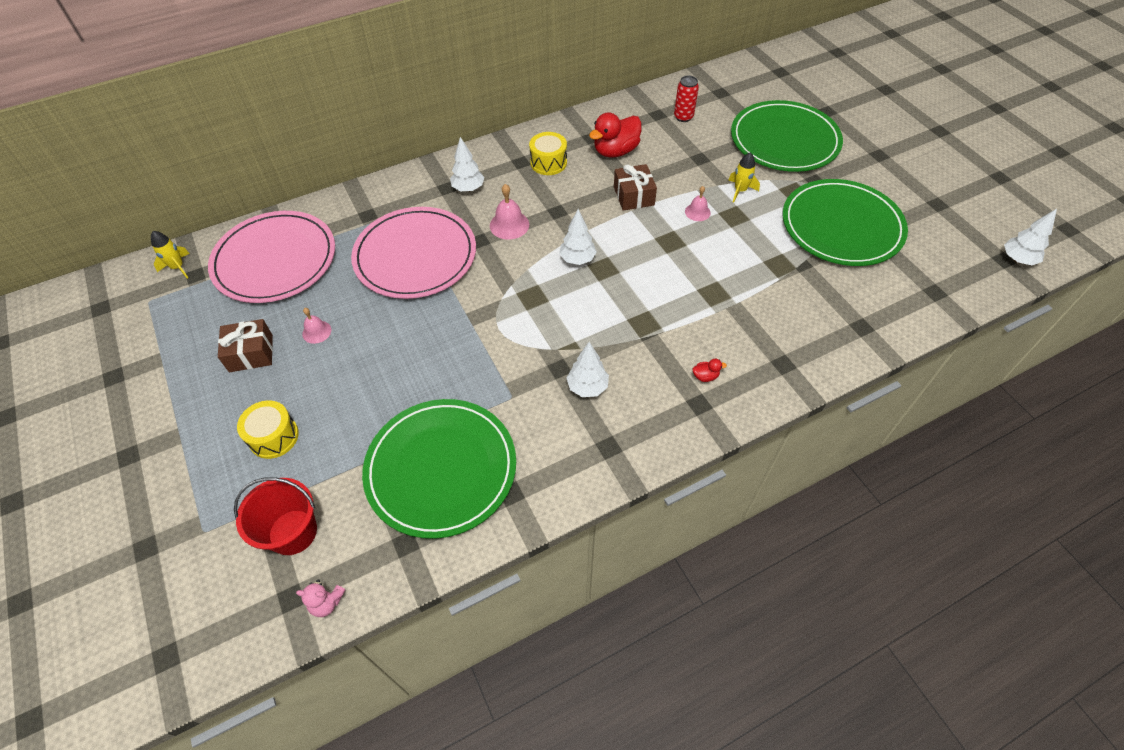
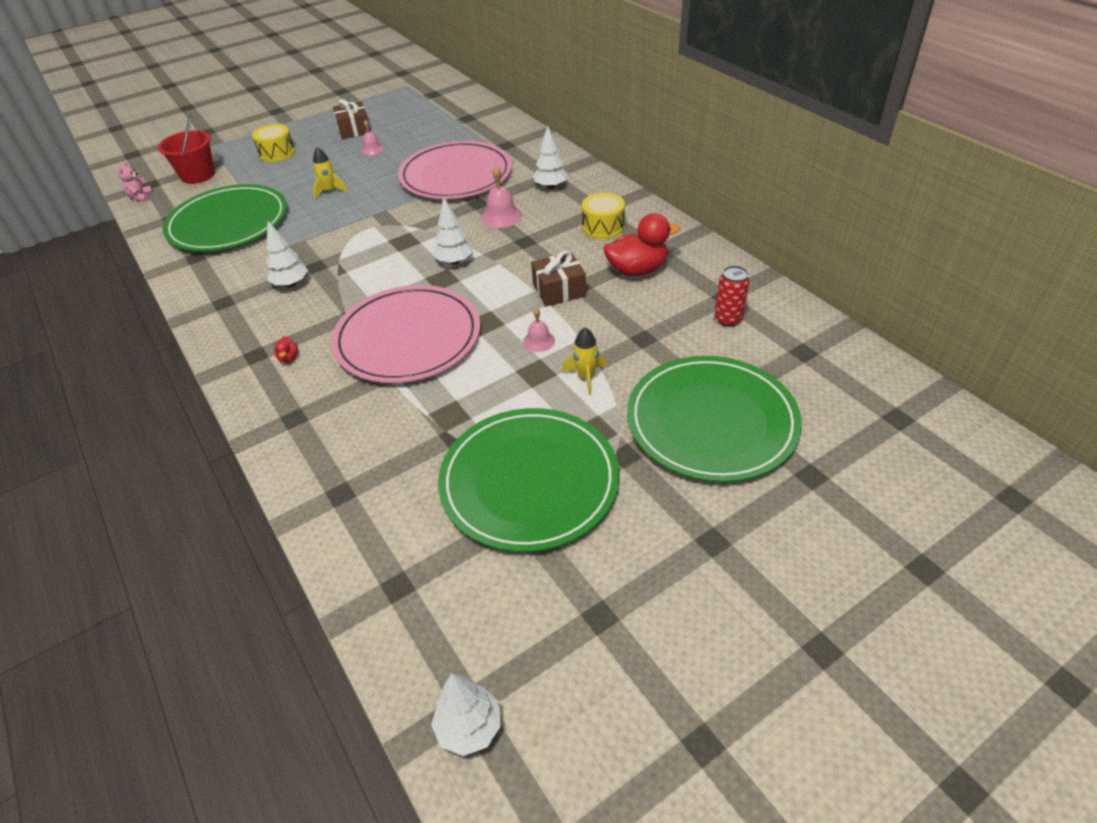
camera: 85 degrees right, 10 degrees down
(178, 267) = (440, 87): yellow rocket -> yellow rocket (329, 191)
(275, 260) = (449, 118): pink plate -> pink plate (408, 338)
(615, 151) = (637, 270): red duck -> red duck turned 120 degrees clockwise

